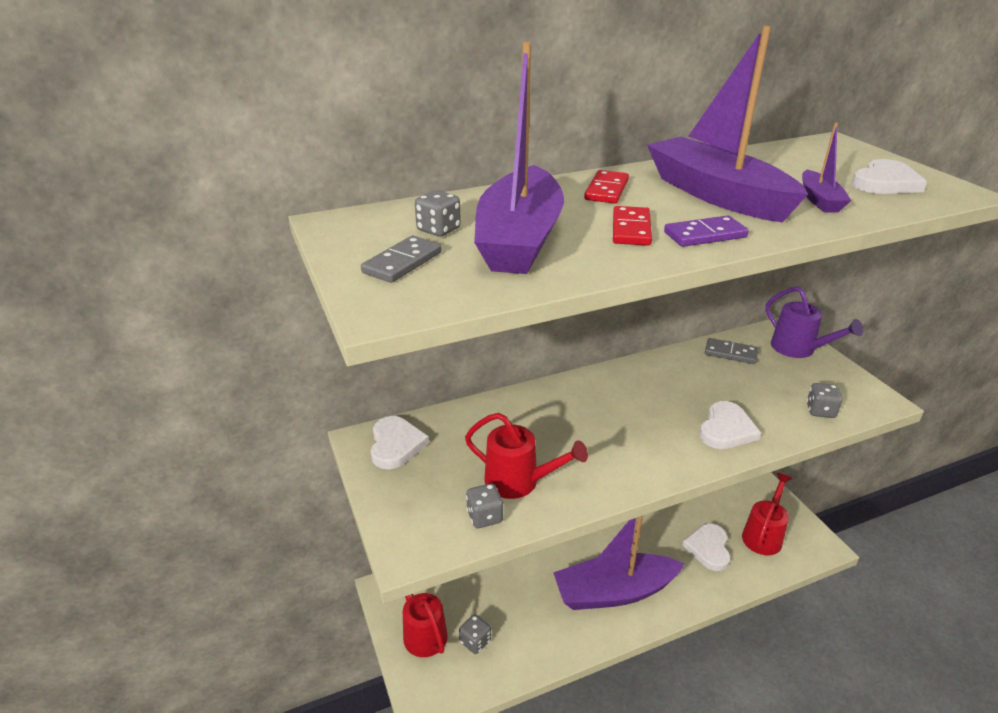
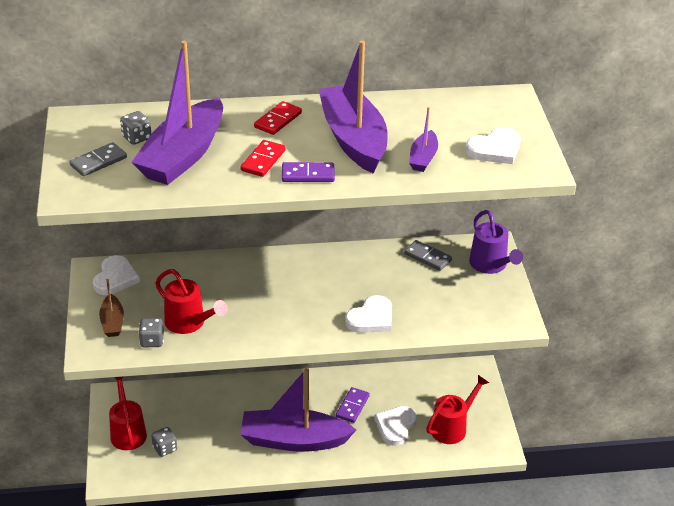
camera: 15 degrees right, 5 degrees up
(419, 502) = (112, 322): none -> brown boat
(652, 536) = (352, 406): none -> purple domino
(820, 411) = (460, 320): grey dice -> none

